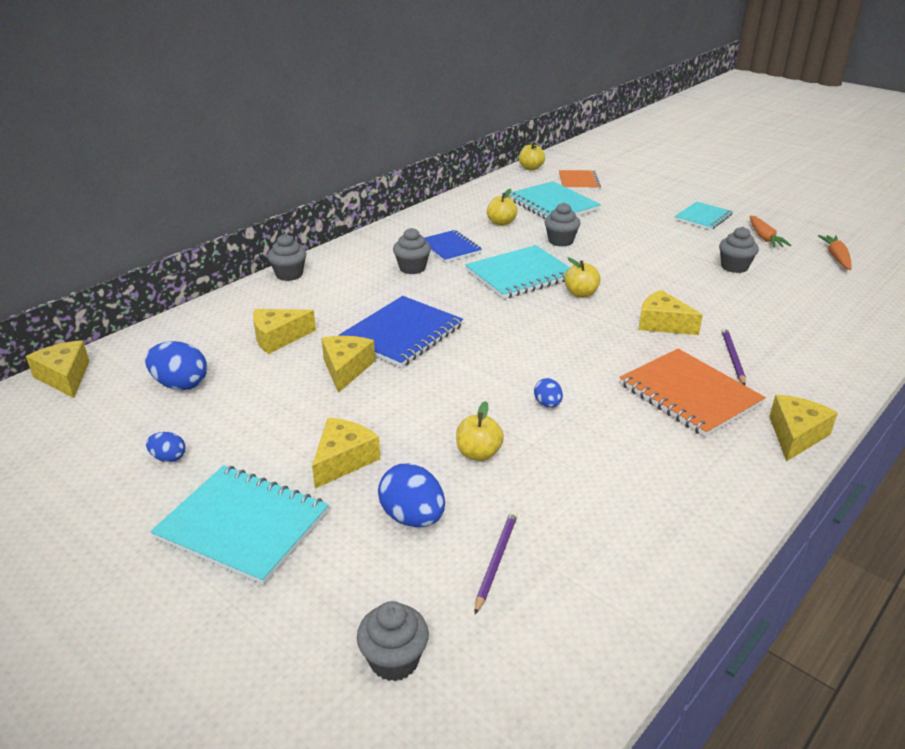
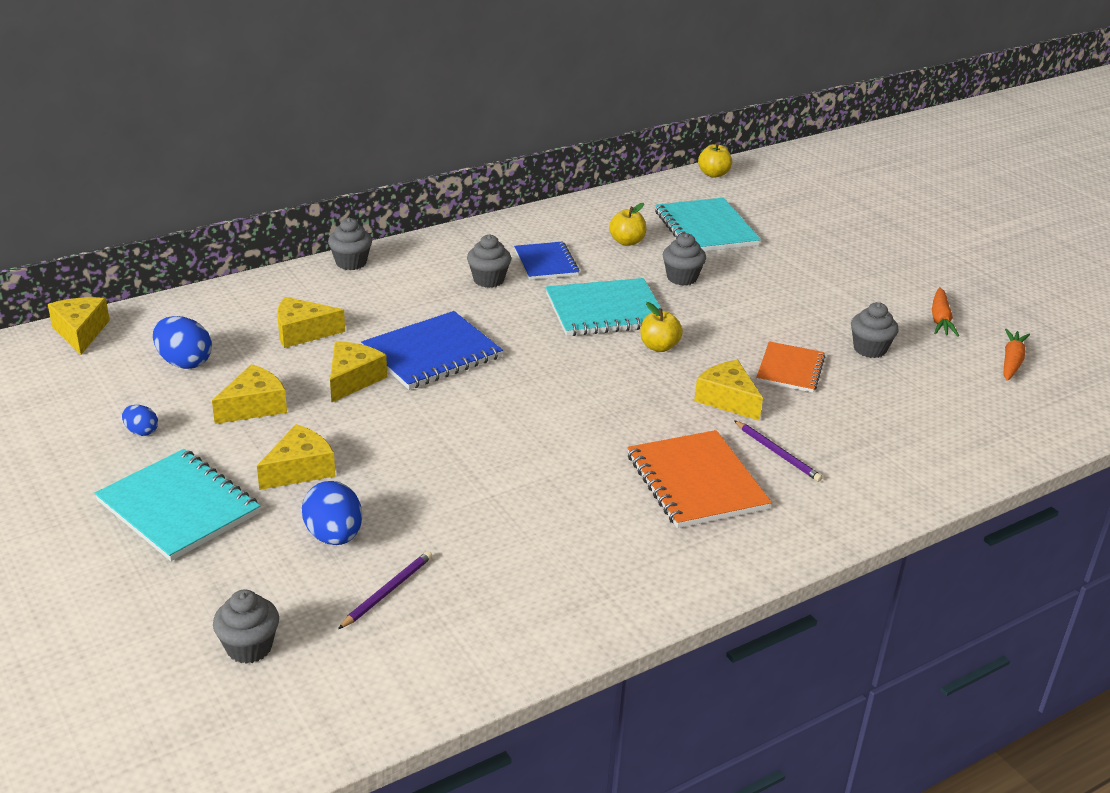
camera: 15 degrees right, 0 degrees up
(478, 453) = (433, 492): yellow apple -> none
(547, 404) = (536, 459): blue egg -> none
(578, 182) = (760, 203): orange notebook -> orange notebook (790, 369)
(703, 217) = (883, 279): turquoise notebook -> none
(732, 357) = (778, 453): purple pencil -> purple pencil turned 120 degrees clockwise
(795, 435) = (778, 548): yellow cheese -> yellow cheese (254, 406)

